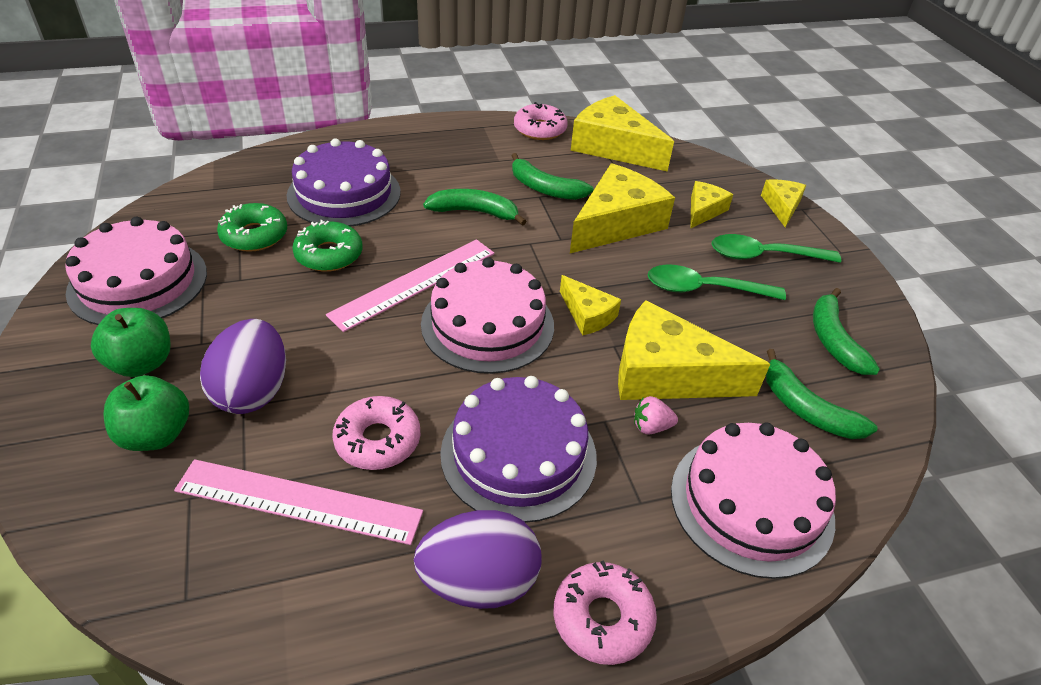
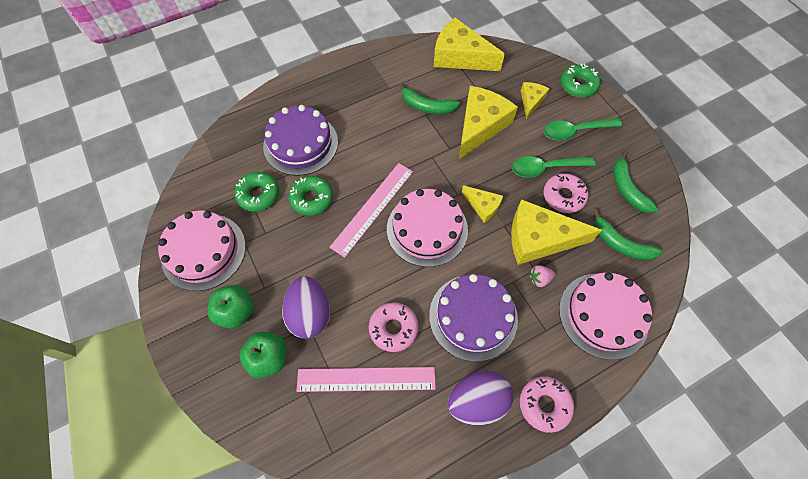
camera: 10 degrees left, 20 degrees up
(474, 212) = (389, 139): green banana -> none
(540, 129) = (407, 51): pink donut -> pink donut (563, 196)
(782, 206) = (578, 85): yellow cheese -> green donut

